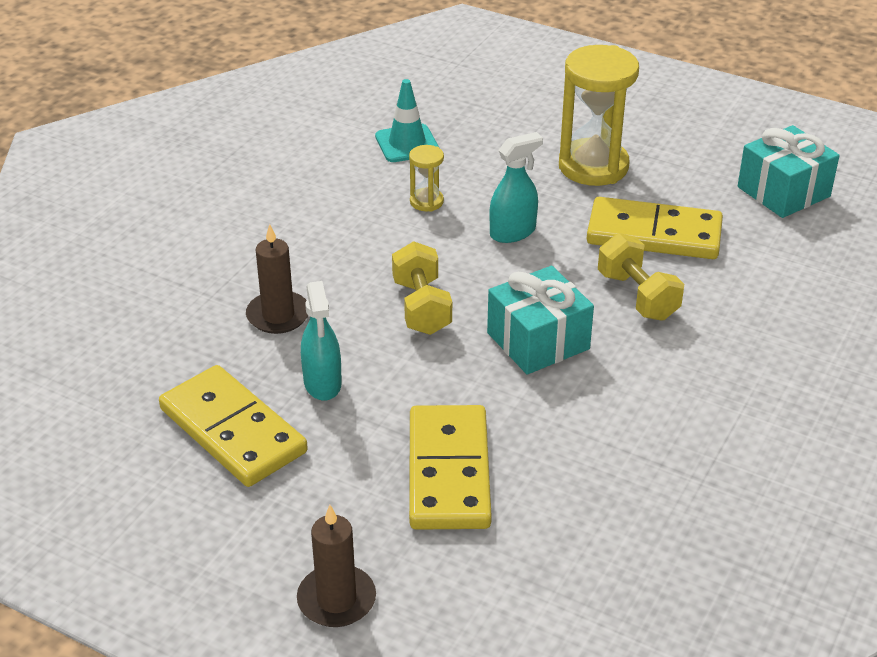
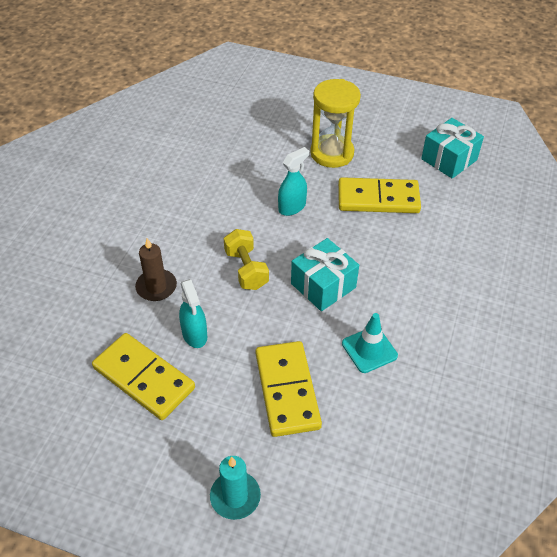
camera: 10 degrees left, 10 degrees up
(336, 599) = (235, 496): brown candle -> turquoise candle
(407, 144) = (213, 149): turquoise traffic cone -> turquoise traffic cone (369, 349)
(426, 202) = (234, 190): yellow hourglass -> none
(637, 296) = (377, 245): yellow dumbbell -> none

